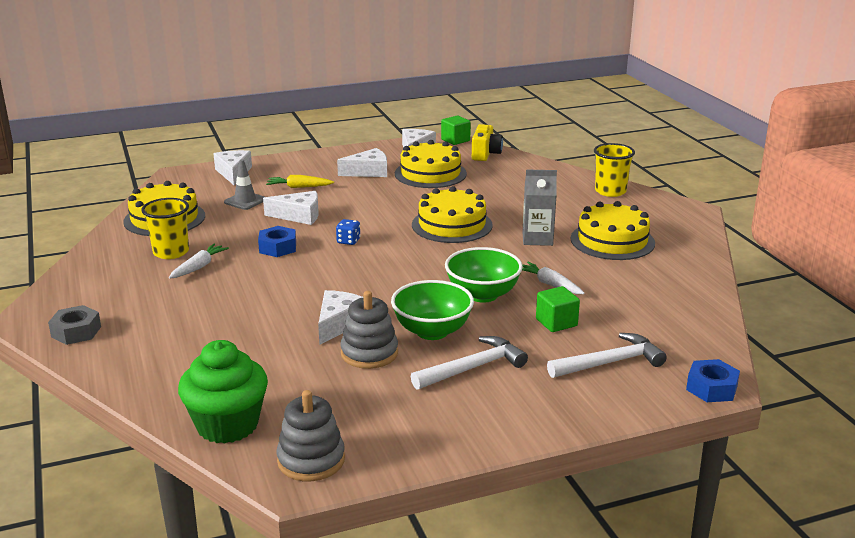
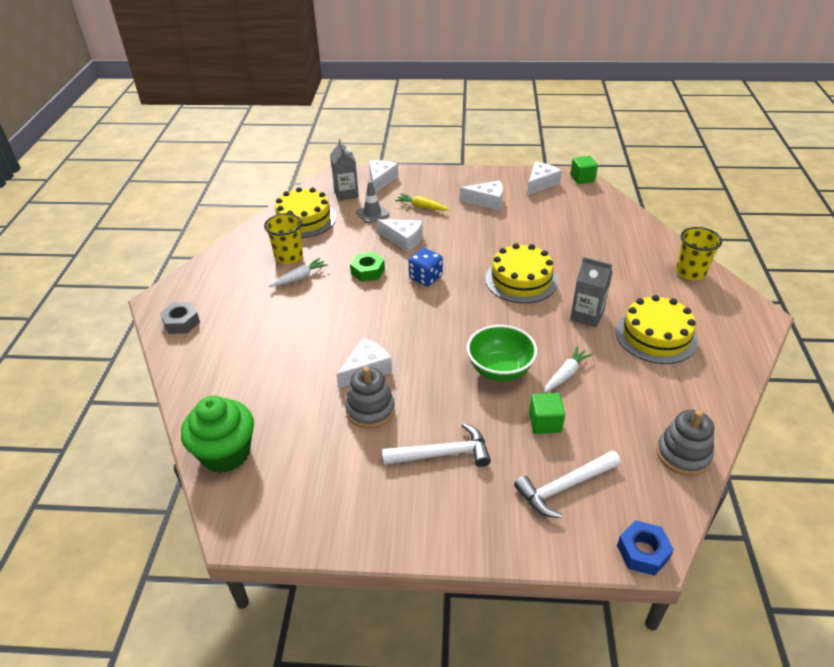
camera: 25 degrees right, 15 degrees up
(200, 189) = (346, 193): none -> grey carton
(278, 247) = (368, 271): blue nut -> green nut
(311, 460) = (262, 513): grey stacking toy -> grey stacking toy (683, 454)
(348, 241) = (425, 278): blue dice -> blue dice, size x1.54
(430, 174) = (537, 214): yellow cake -> none
(432, 331) = (434, 400): green bowl -> none
(485, 154) = (599, 201): yellow camera -> none
(550, 284) = (566, 374): white carrot -> white carrot turned 60 degrees clockwise
(609, 363) = (564, 487): white hammer -> white hammer turned 150 degrees clockwise

